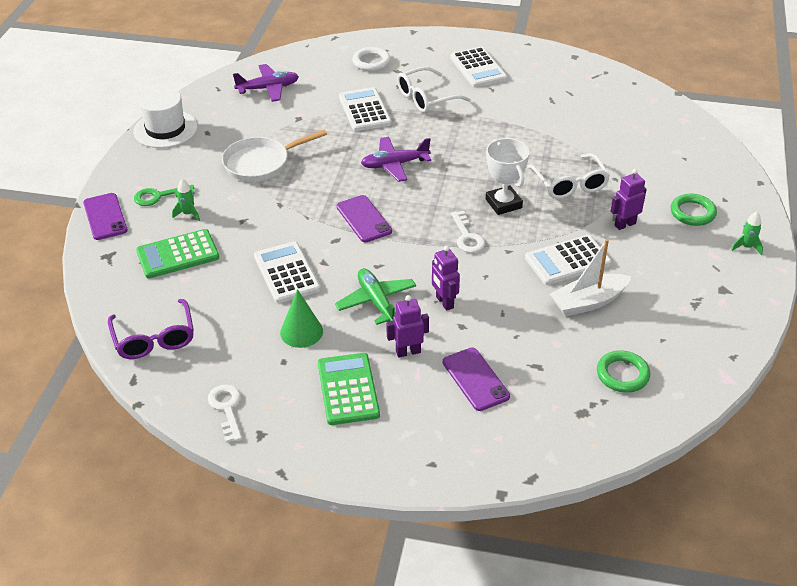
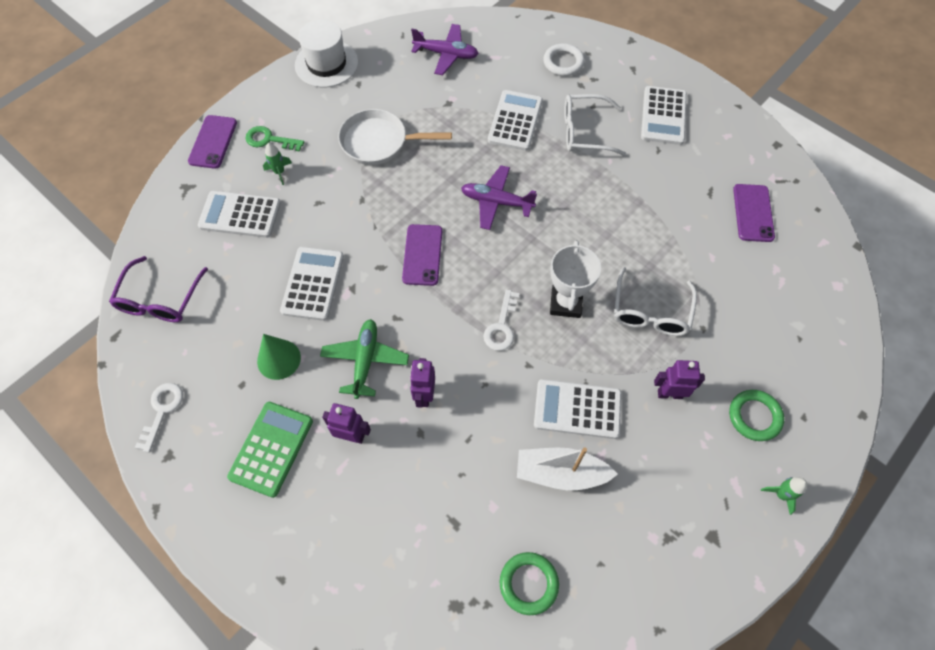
camera: 30 degrees right, 20 degrees up
(178, 255) = (240, 215): green calculator -> white calculator
(475, 379) = (387, 504): purple phone -> purple phone (753, 213)

